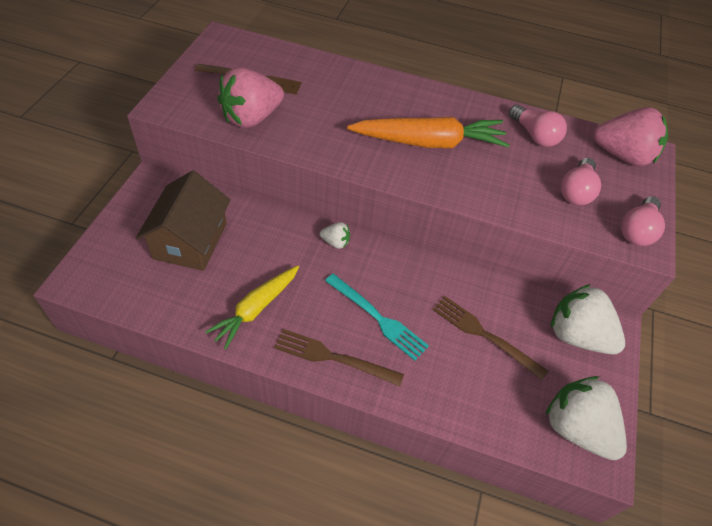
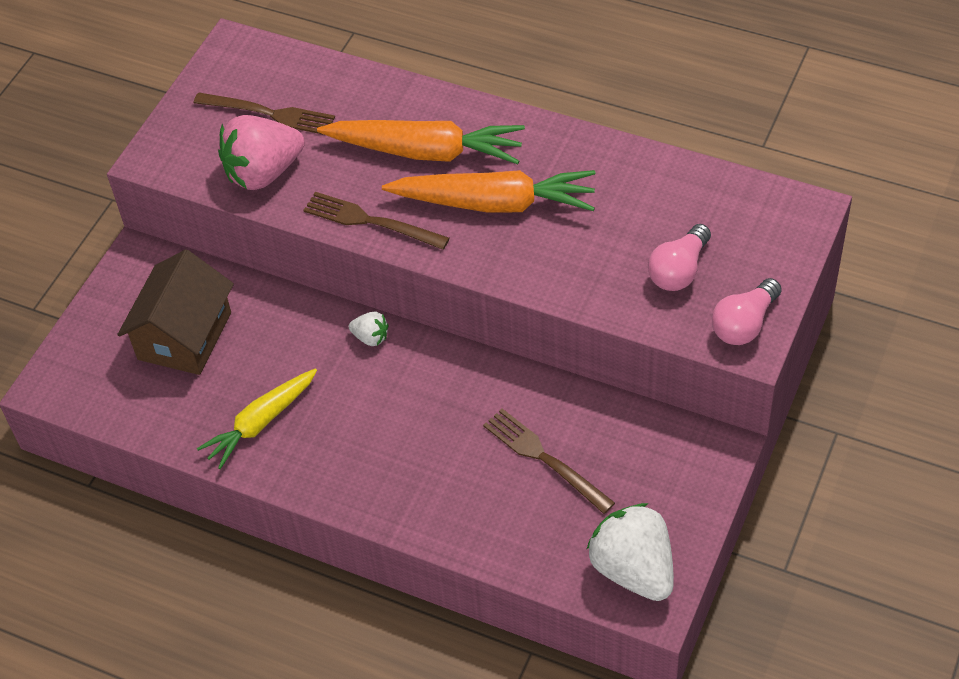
camera: 15 degrees right, 0 degrees up
(333, 357) = (349, 482): brown fork -> brown fork (370, 221)
(371, 107) = (425, 151): none -> orange carrot
(378, 318) = (411, 436): turquoise fork -> none
(534, 135) = (645, 188): pink light bulb -> none
(577, 335) = (667, 461): white strawberry -> none
(622, 155) = (764, 216): pink strawberry -> none

